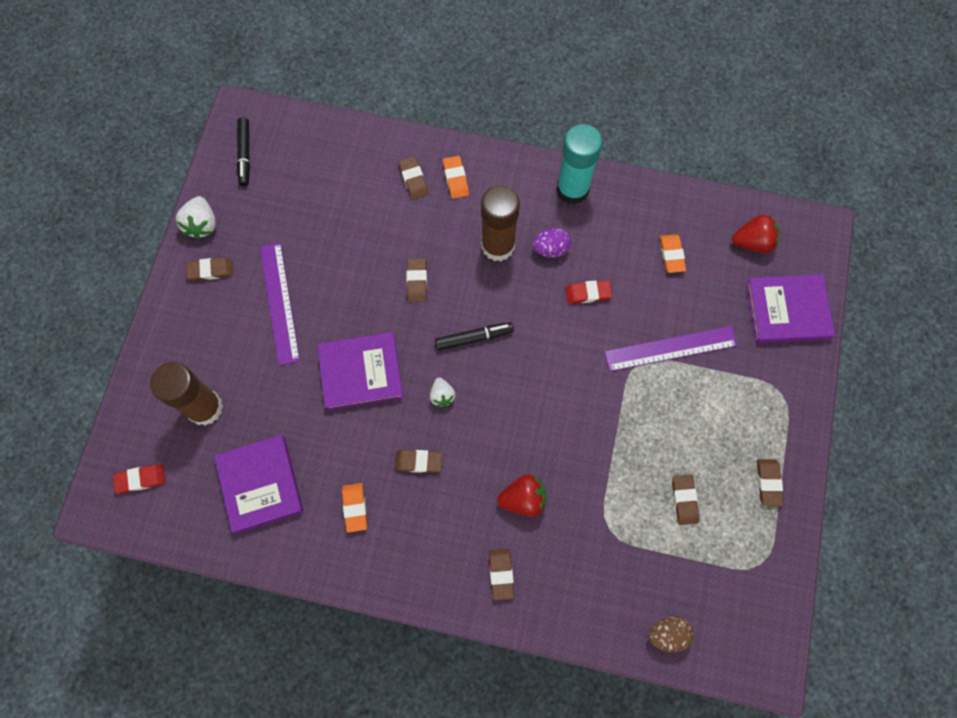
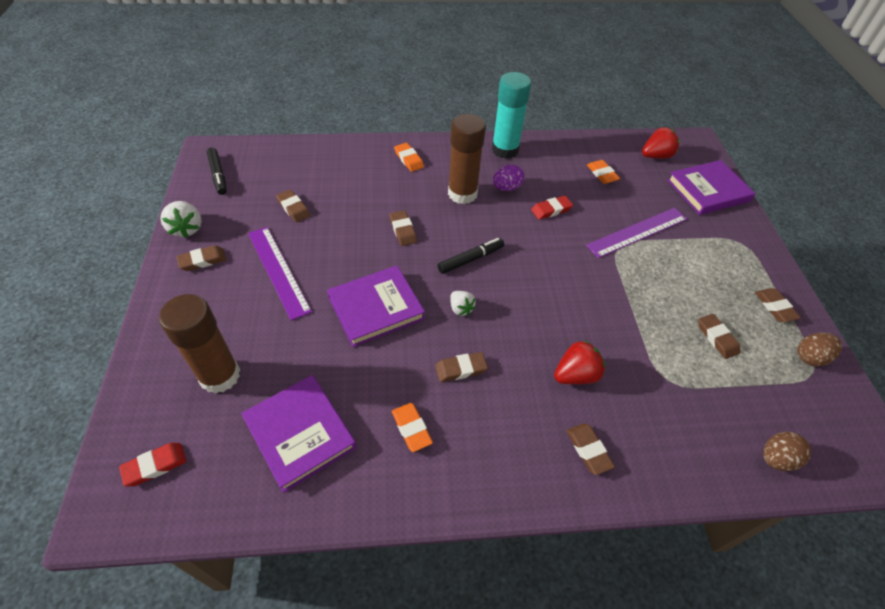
camera: 20 degrees left, 20 degrees down
(413, 179) = (373, 165): brown eraser -> brown eraser (293, 208)
(768, 548) = (810, 357): none -> brown egg

